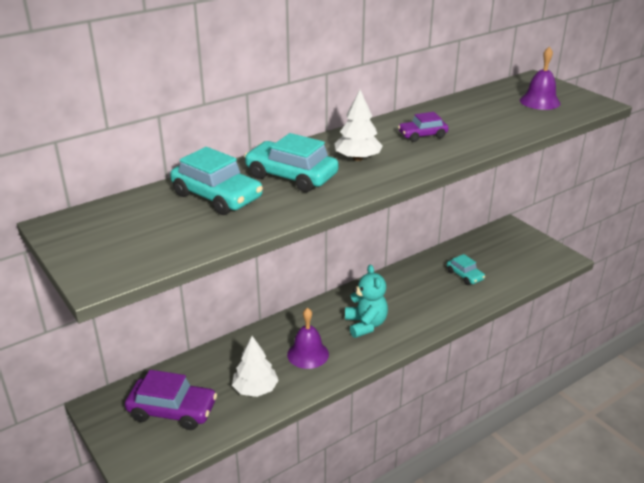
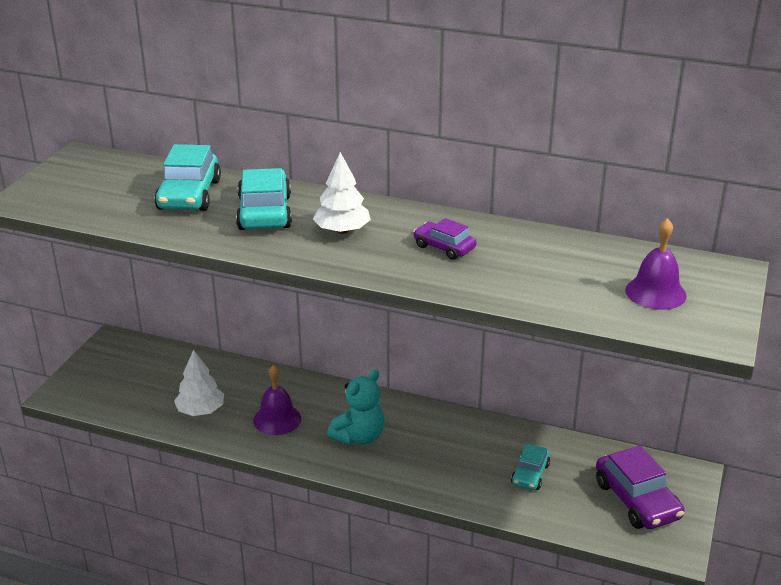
camera: 55 degrees right, 0 degrees up
(172, 410) = (136, 379): purple car -> purple car (637, 500)

